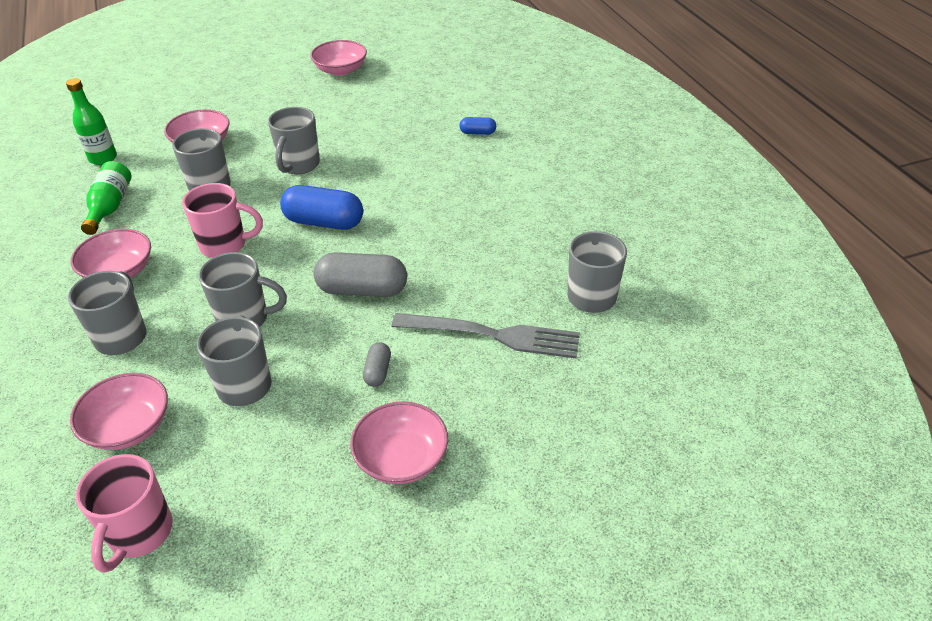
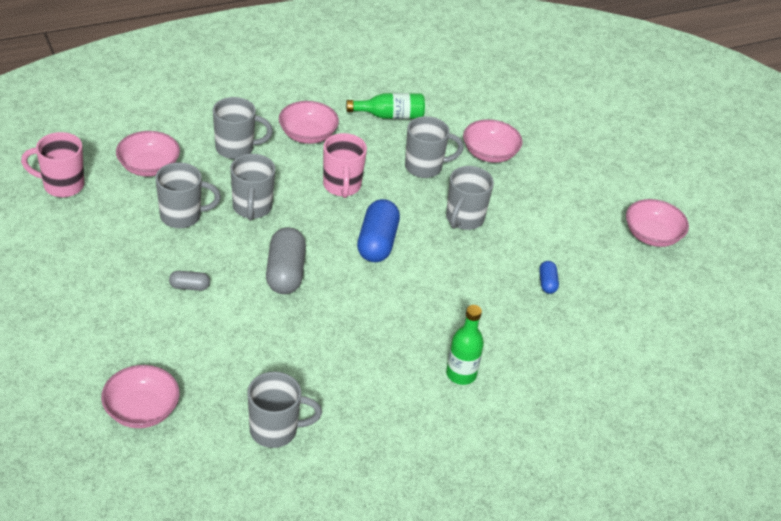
camera: 80 degrees right, 0 degrees up
(103, 158) = (458, 99): green bottle -> green bottle (461, 374)
(299, 165) = (464, 219): grey mug -> grey mug turned 75 degrees counterclockwise
(401, 458) = (102, 303): pink bowl -> pink bowl (142, 410)
(478, 133) = (545, 351): blue capsule -> blue capsule (547, 283)
(494, 335) = (226, 358): grey fork -> none

